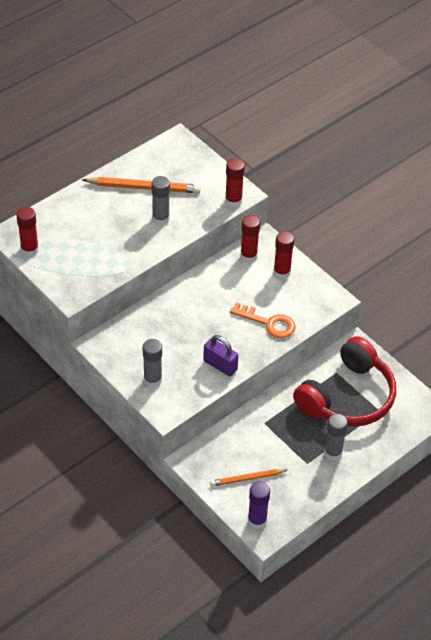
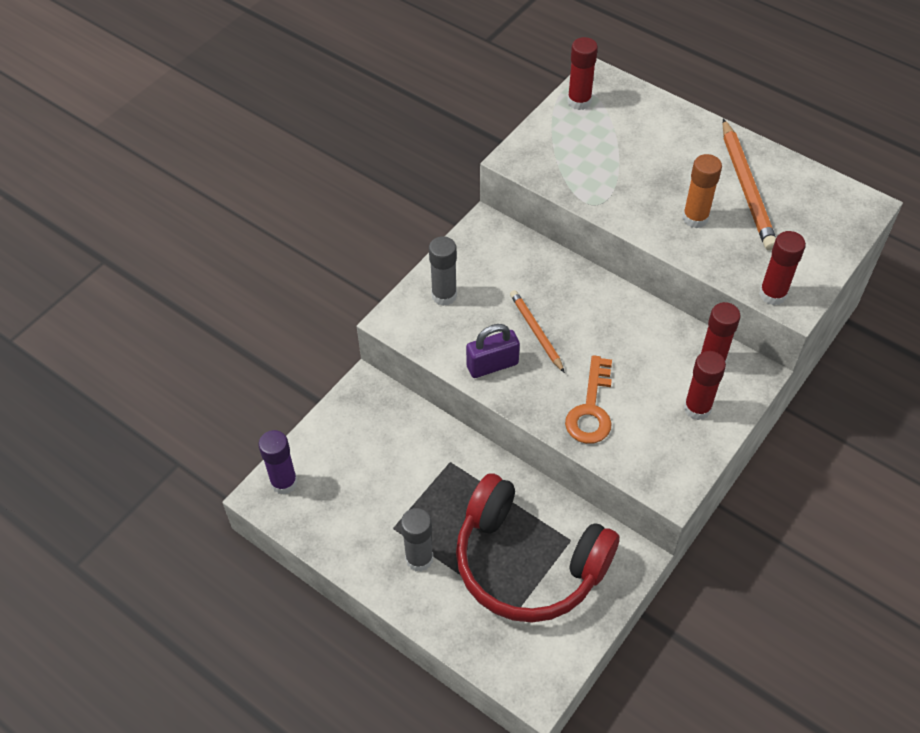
camera: 80 degrees right, 5 degrees up
(161, 219) = (695, 218): grey glue stick -> orange glue stick
(220, 365) = (492, 365): purple padlock -> purple padlock turned 45 degrees clockwise
(247, 478) = (350, 458): orange pencil -> orange pencil (536, 332)

